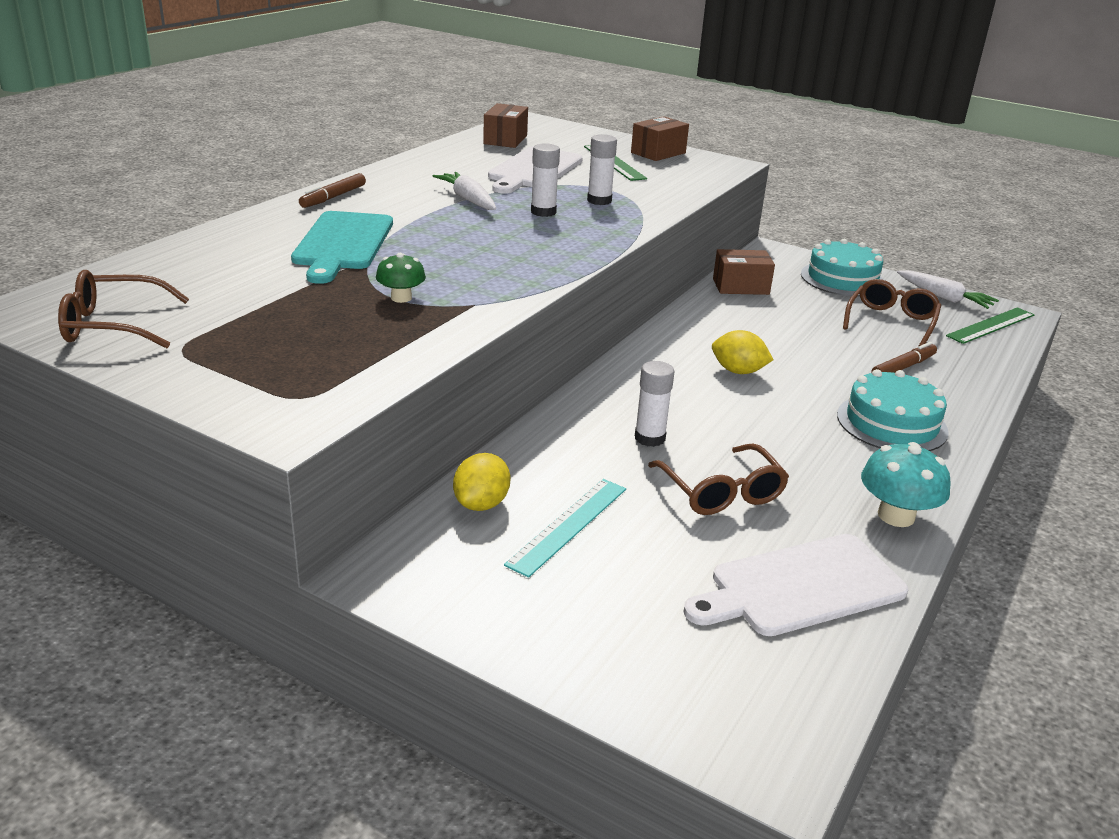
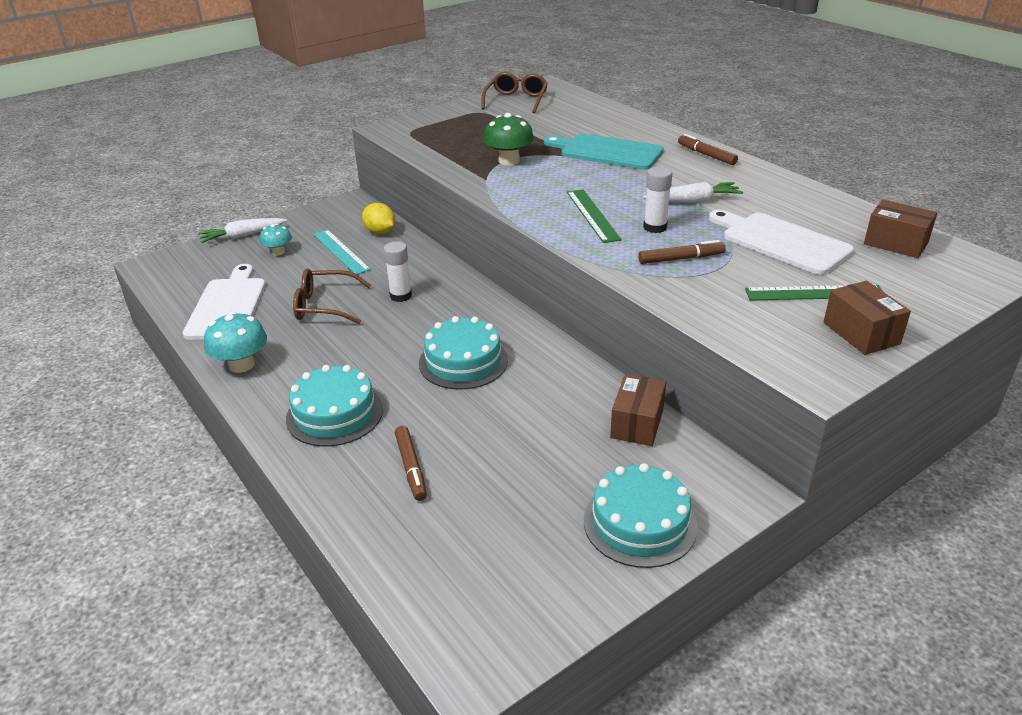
camera: 115 degrees right, 5 degrees up
(401, 298) = (509, 161): green mushroom -> green mushroom, size x1.59
(599, 201) = (681, 259): white glue stick -> brown marker
(612, 597) = (278, 252): none -> turquoise mushroom
(738, 371) = (463, 361): yellow lemon -> turquoise cake
(891, 322) = (508, 510): brown glasses -> none
(944, 297) = (553, 605): white carrot -> white carrot (242, 236)
(990, 325) = (458, 608): green ruler -> green ruler (592, 215)

